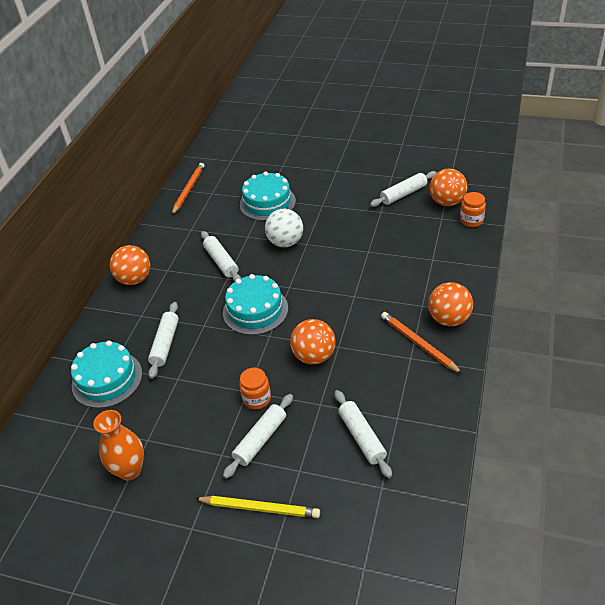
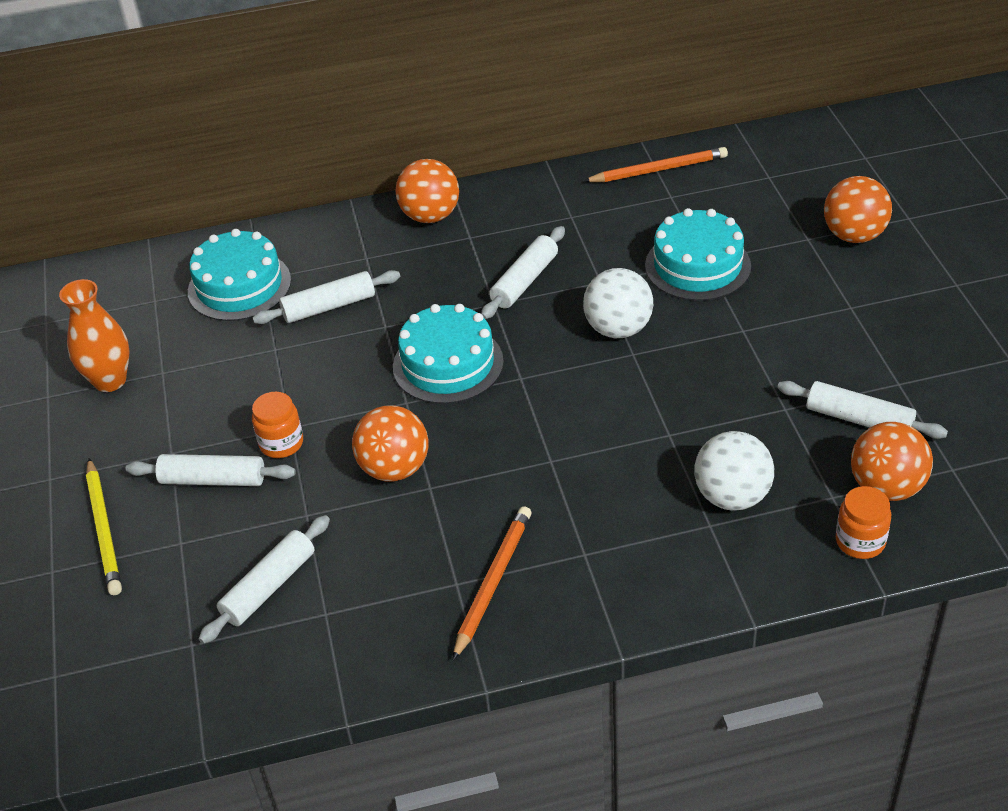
camera: 60 degrees right, 0 degrees up
(420, 246) = (732, 496): none -> white ball
(449, 319) = (574, 601): orange ball -> orange ball (854, 235)

